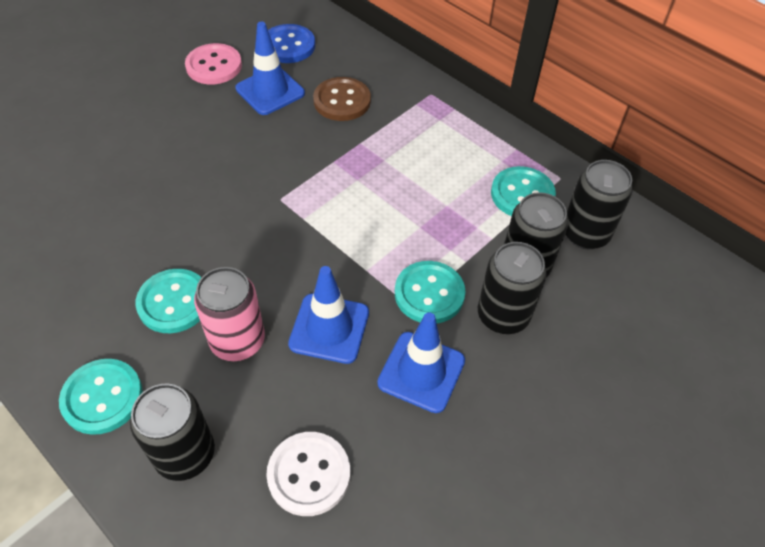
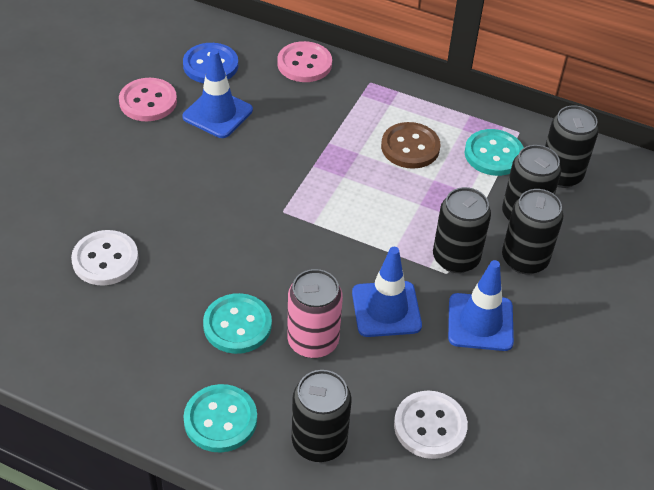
camera: 20 degrees left, 5 degrees down
(91, 203) = (105, 259): none -> white button
(342, 101) = (291, 107): brown button -> brown button (410, 147)
(376, 63) = (304, 64): none -> pink button
(429, 294) = (456, 258): turquoise button -> black can

